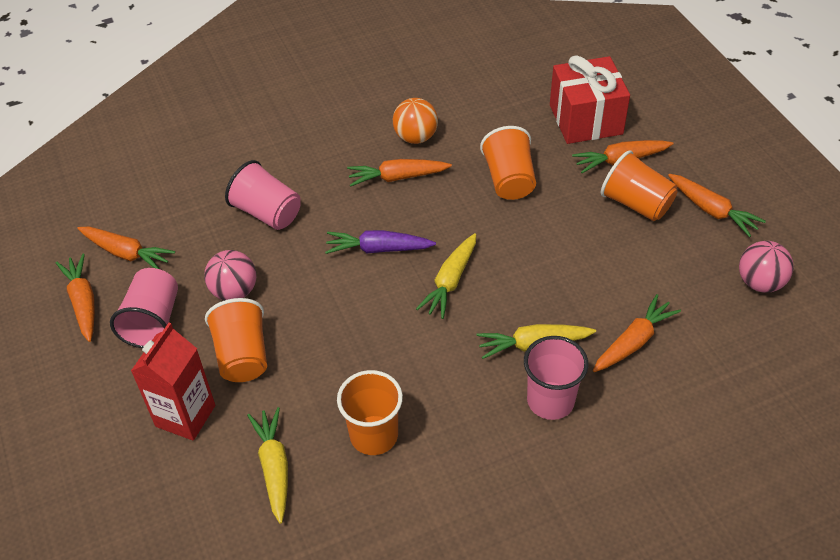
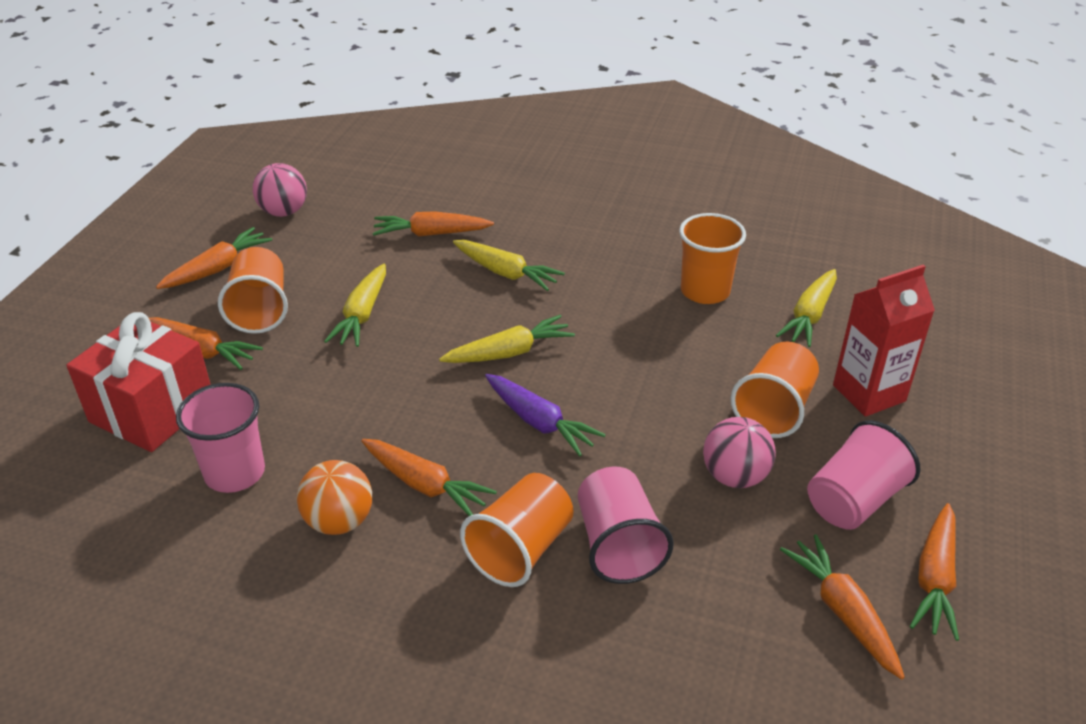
camera: 140 degrees left, 10 degrees down
(509, 180) = (324, 403): orange cup -> orange cup (521, 549)
(550, 401) = (543, 238): pink cup -> pink cup (235, 473)
(574, 243) = (362, 314): none -> yellow carrot
(712, 210) = (218, 268): orange carrot -> orange carrot turned 45 degrees clockwise

